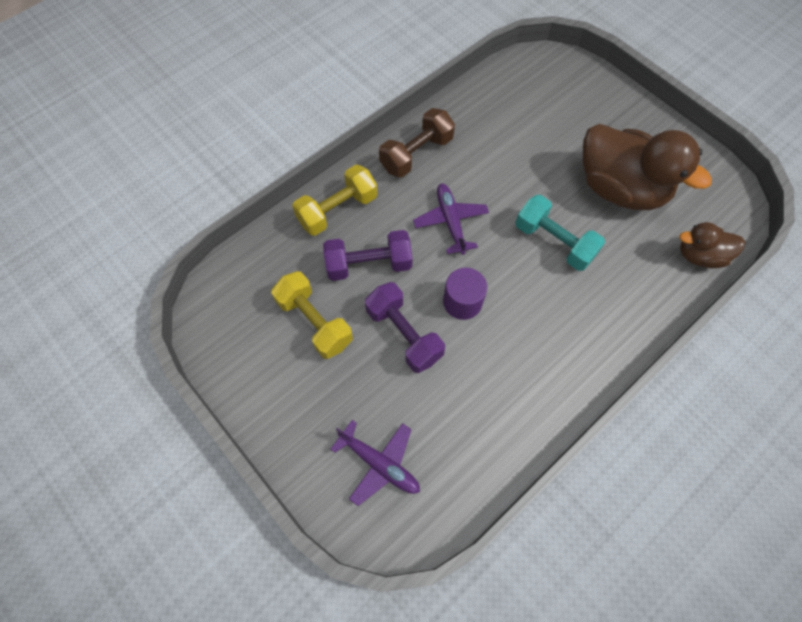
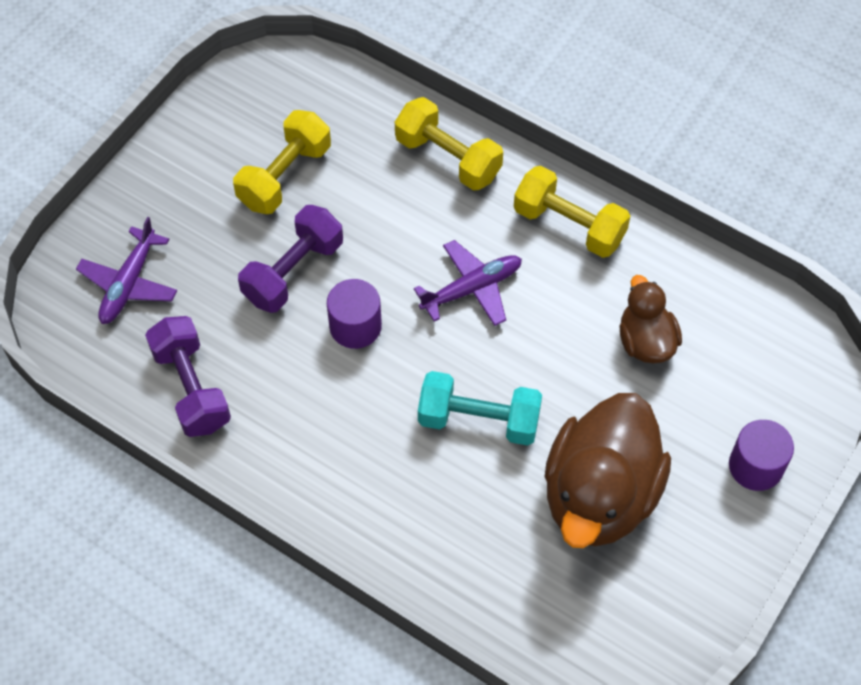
camera: 75 degrees right, 5 degrees down
(369, 265) = (378, 212): purple dumbbell -> purple dumbbell (191, 388)
(416, 154) = (569, 225): brown dumbbell -> yellow dumbbell
(554, 242) = (479, 420): turquoise dumbbell -> turquoise dumbbell turned 75 degrees clockwise
(611, 107) = (755, 466): none -> purple cylinder
(699, 255) = (516, 616): brown duck -> brown duck (645, 341)

